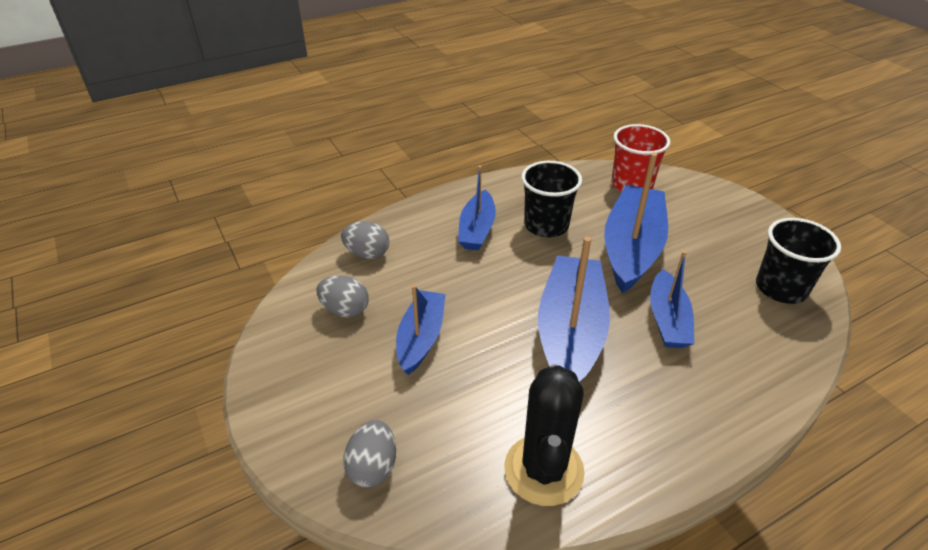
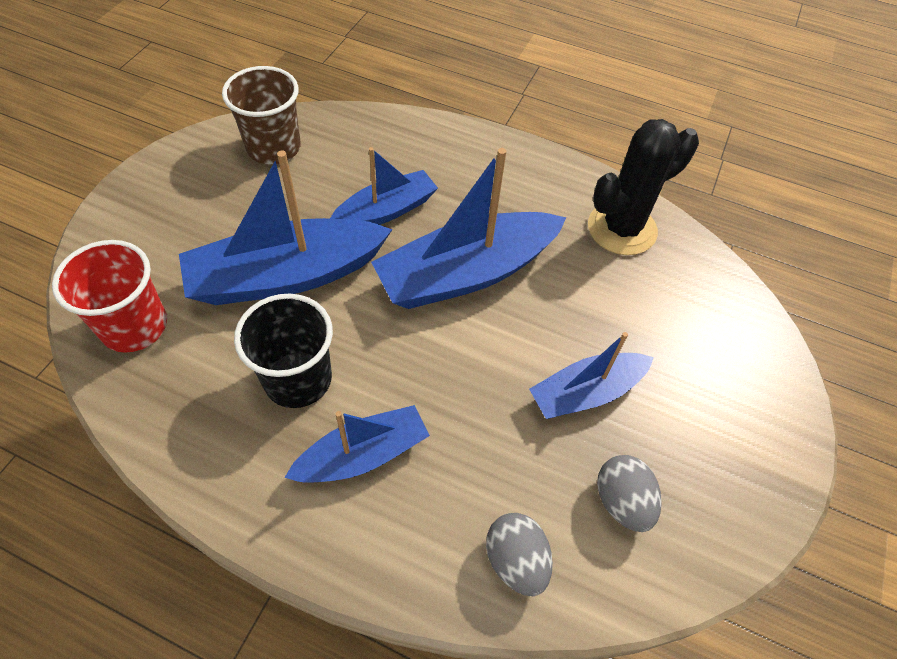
camera: 130 degrees left, 15 degrees up
(373, 467) = (735, 335): grey egg -> none
(781, 288) = (273, 148): black cup -> brown cup

